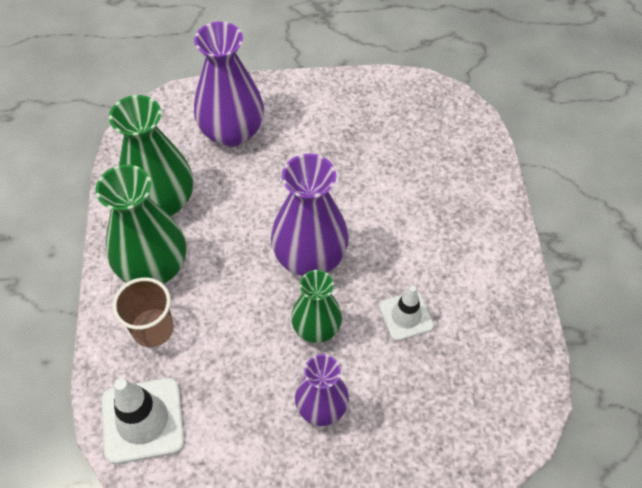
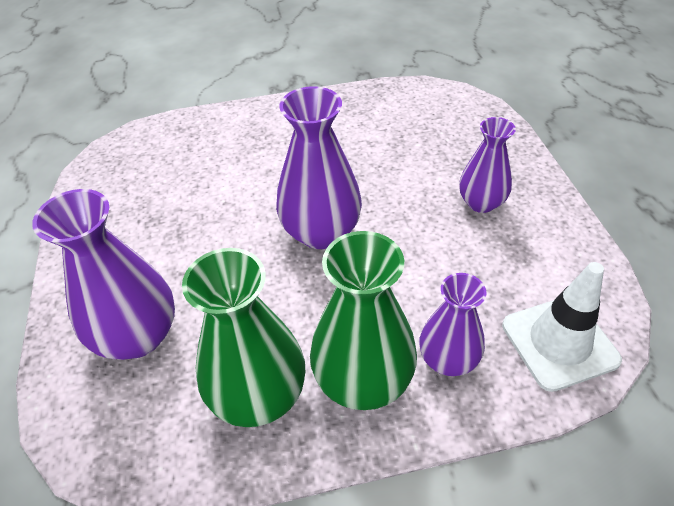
camera: 95 degrees left, 10 degrees down
(153, 329) = (448, 359): brown cup -> purple vase
(316, 327) = (402, 216): green vase -> none
(406, 316) = (372, 159): white traffic cone -> none

